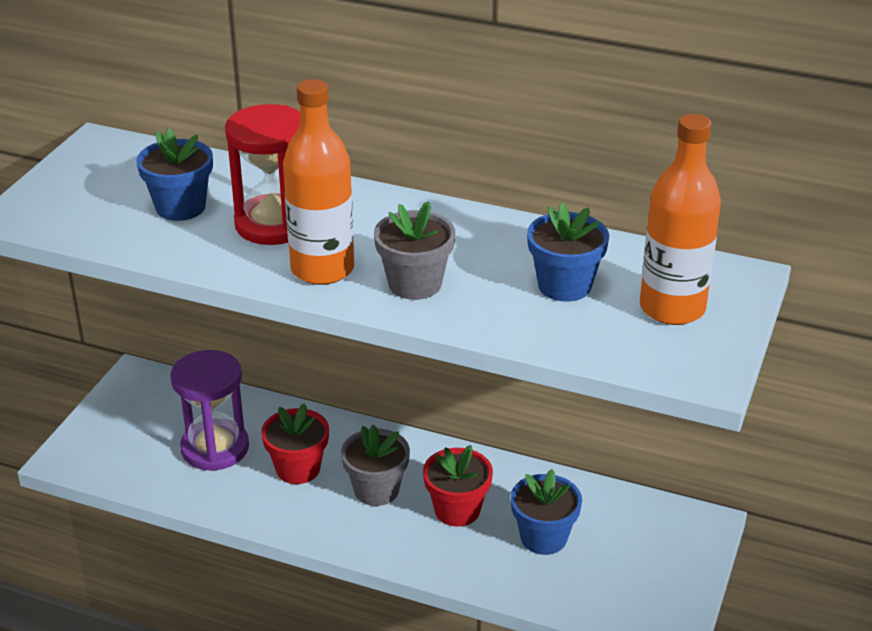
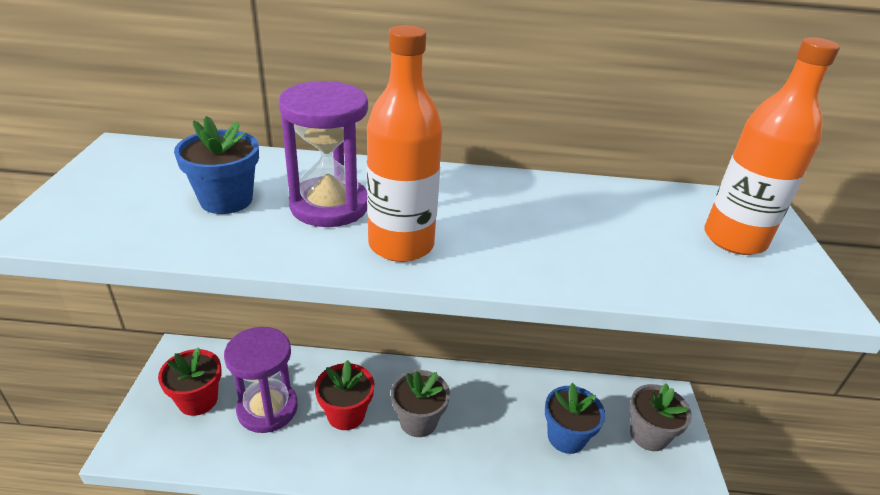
camera: 20 degrees left, 0 degrees up
(274, 224) = (329, 206): red hourglass -> purple hourglass
(415, 284) = (499, 248): grey flower pot -> grey flower pot (648, 435)
(457, 510) = (489, 426): red flower pot -> red flower pot (198, 400)
(564, 286) = (631, 231): blue flower pot -> none

